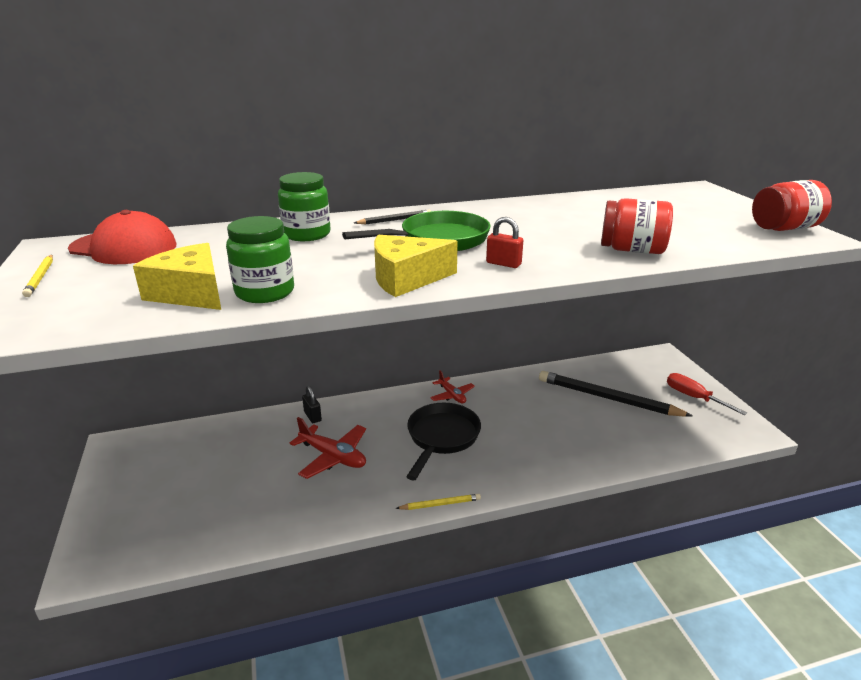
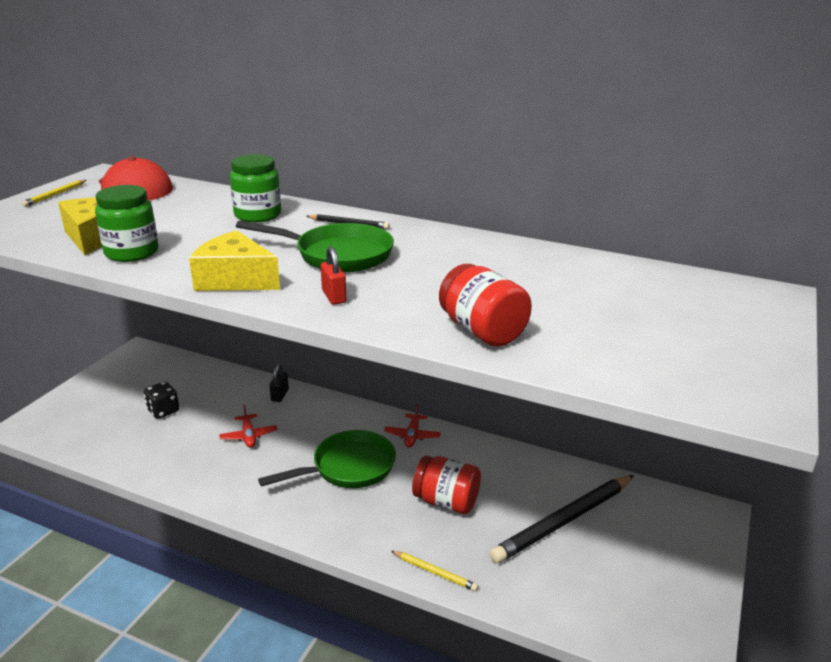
camera: 40 degrees right, 0 degrees up
(223, 478) = (163, 411): none -> black dice
(333, 457) = (248, 436): red plane -> red plane, size x0.63
(440, 504) = (267, 521): yellow pencil -> yellow pencil (435, 572)
(442, 437) = (348, 468): black pan -> green pan
(607, 398) = (564, 521): black pencil -> black pencil turned 105 degrees counterclockwise
(694, 397) = (674, 579): red screwdriver -> none
(784, 228) = (744, 382): red jar -> red jar (446, 502)

